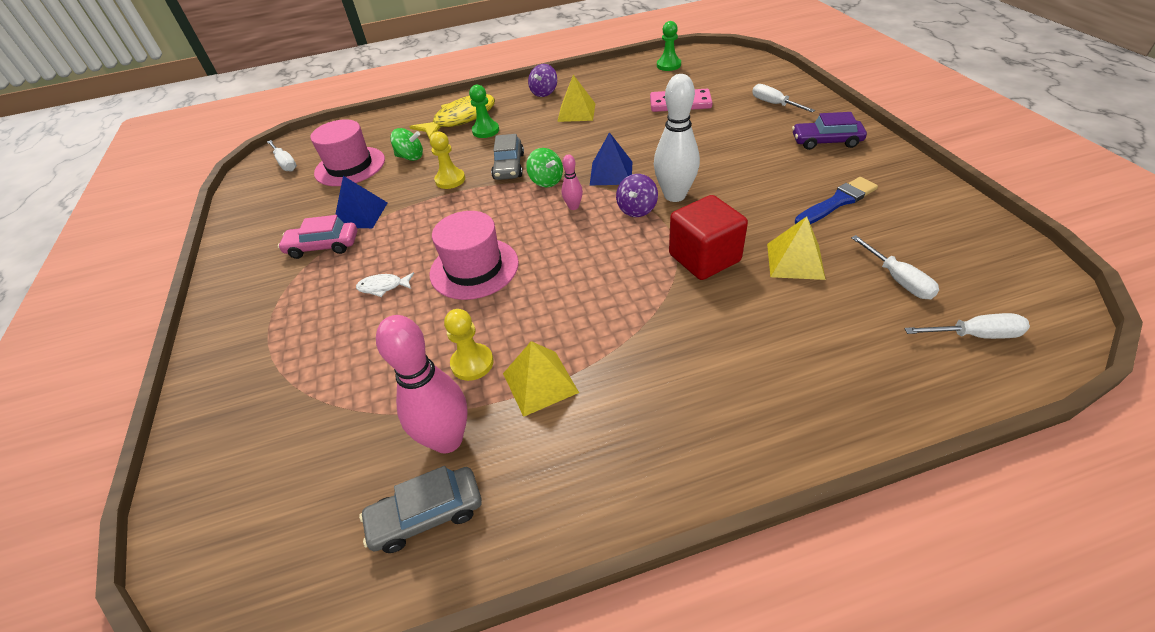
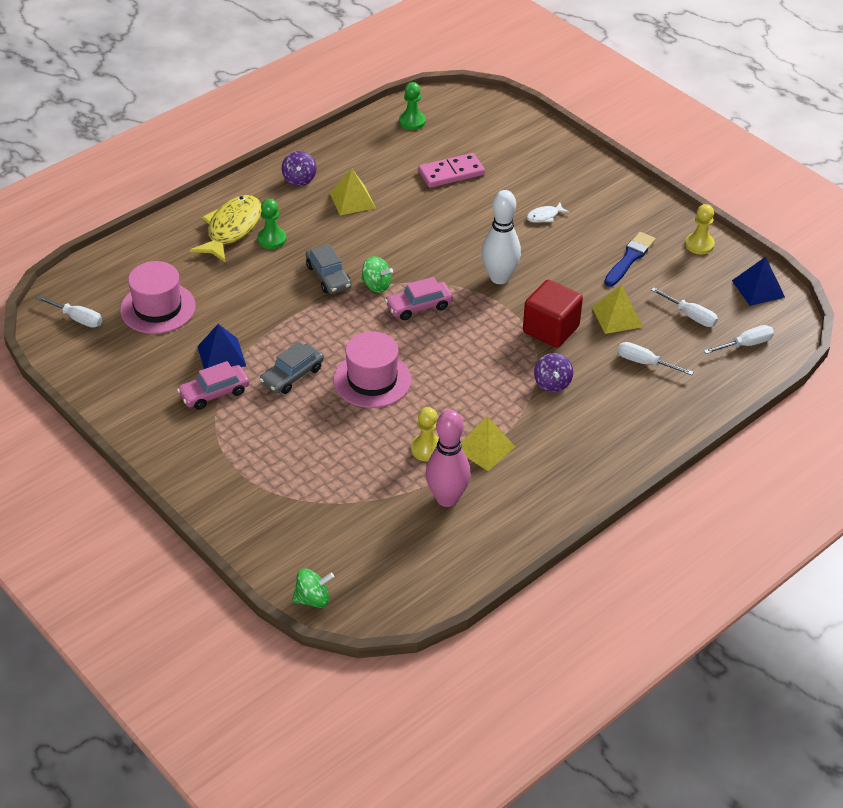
camera: 30 degrees left, 0 degrees up
(383, 287) = (306, 413): white fish -> white fish (544, 216)
(410, 157) = (216, 285): green spinning top -> green spinning top (313, 599)
(426, 515) = (466, 539): grey car -> grey car (292, 375)
(450, 180) = (280, 302): yellow pawn -> yellow pawn (699, 245)
(573, 207) = (418, 306): pink bowling pin -> pink car
(611, 173) = (431, 265): blue pyramid -> blue pyramid (758, 289)
(637, 209) = (475, 298): purple spinning top -> purple spinning top (552, 383)
(774, 104) = (540, 160): white screwdriver -> white screwdriver (645, 363)
(826, 141) = (600, 198): purple car -> none

